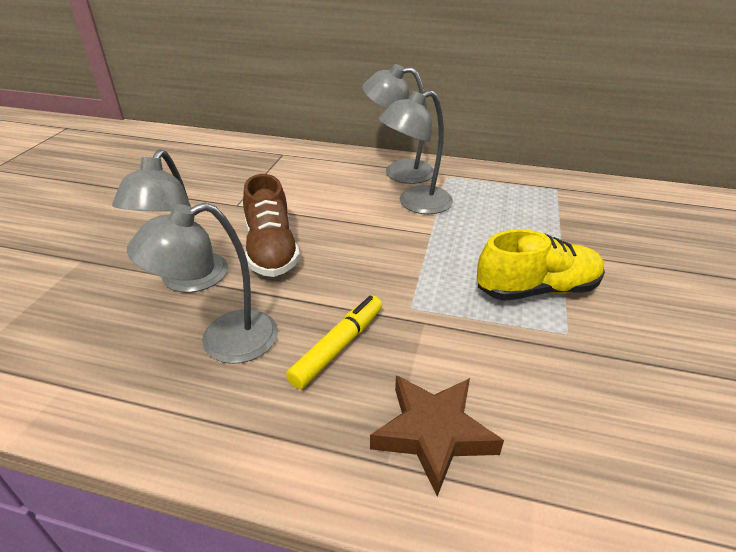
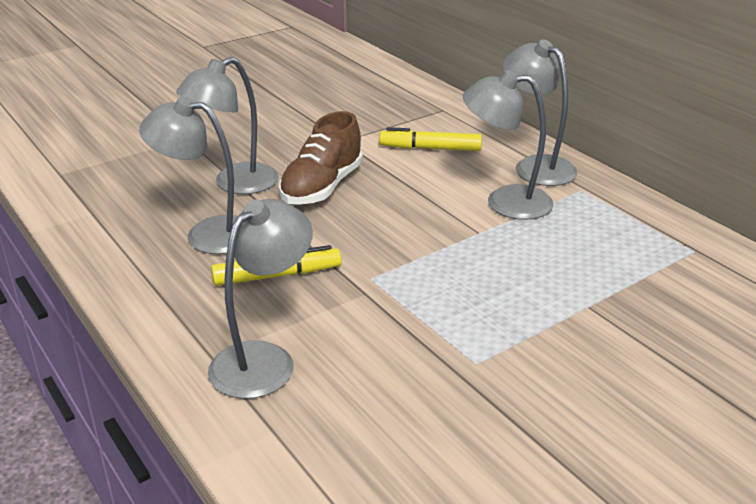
camera: 40 degrees right, 5 degrees down
(313, 185) = (430, 148): none -> yellow marker
(433, 434) = (264, 359): brown star -> grey lamp
(537, 289) = (506, 320): yellow shoe -> none

